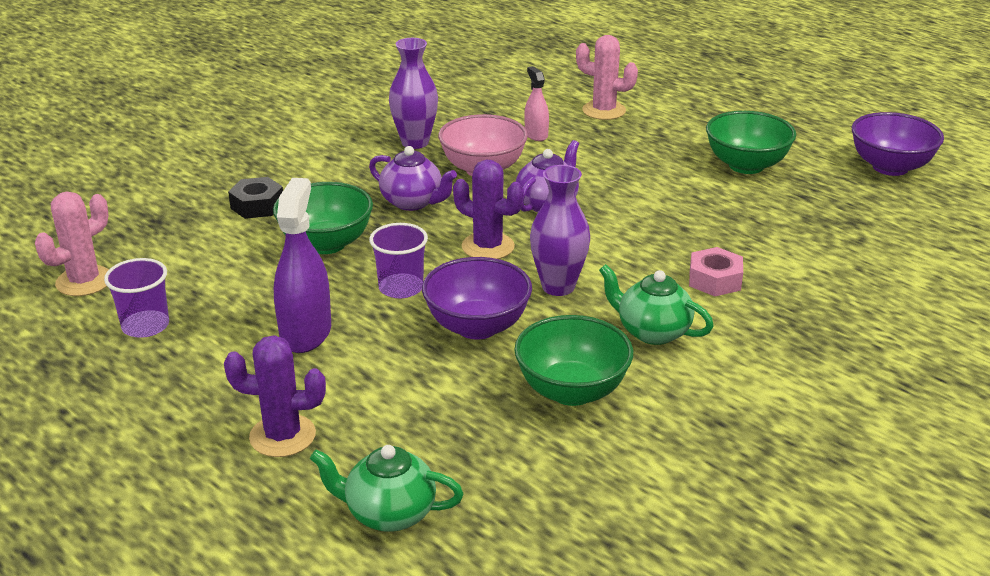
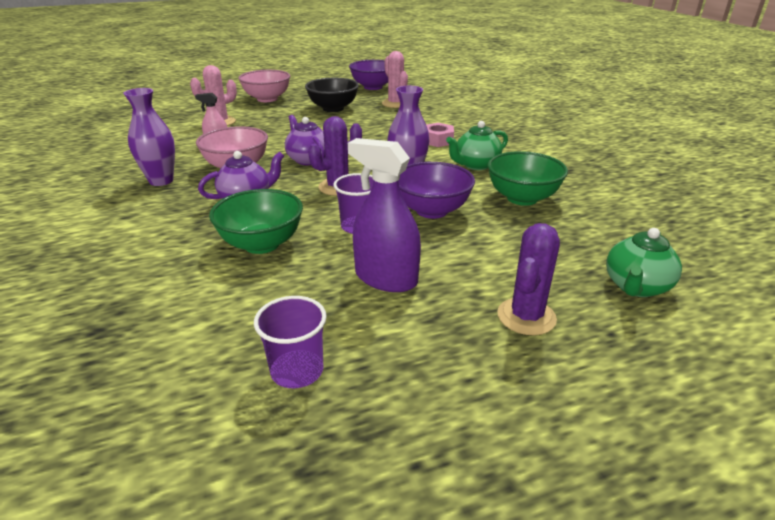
camera: 65 degrees left, 0 degrees up
(84, 281) = (157, 408): pink cactus -> pink cactus (395, 104)
(257, 205) = (154, 265): black nut -> none
(723, 109) = (267, 99): none -> pink bowl
(746, 165) = (333, 109): green bowl -> black bowl

